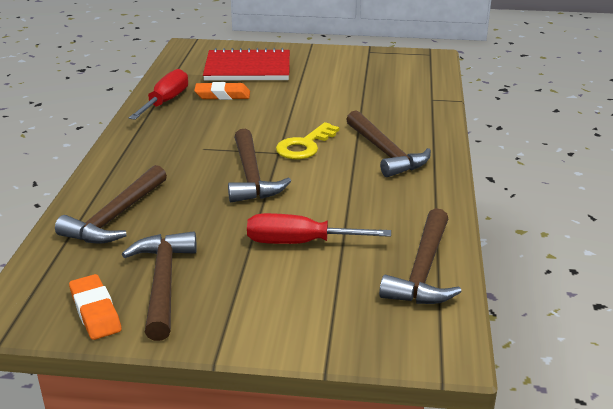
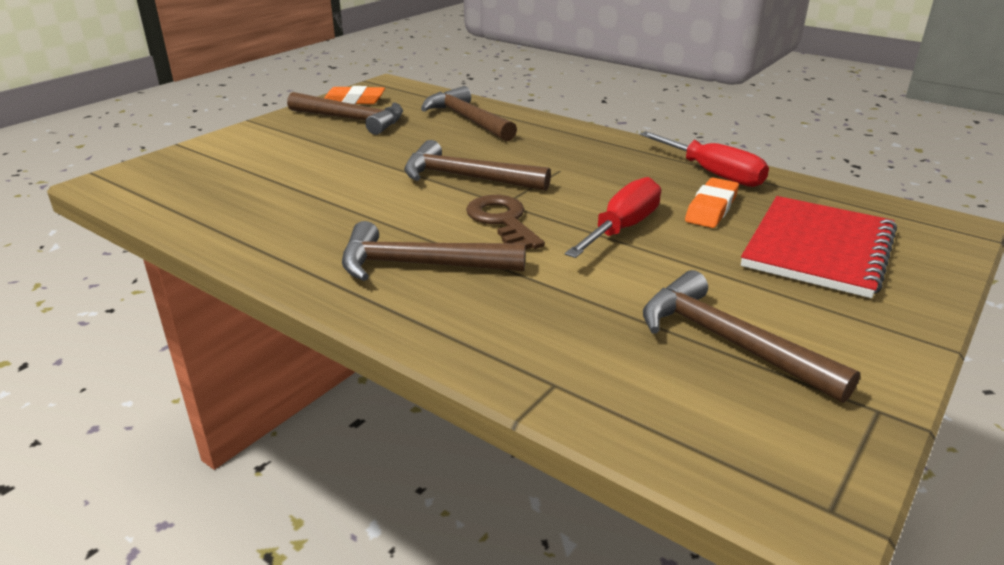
camera: 120 degrees right, 0 degrees up
(299, 243) = (321, 170): red screwdriver -> red screwdriver (622, 228)
(305, 145) = (502, 221): yellow key -> brown key
(423, 271) = (191, 205): brown hammer -> brown hammer (728, 341)

